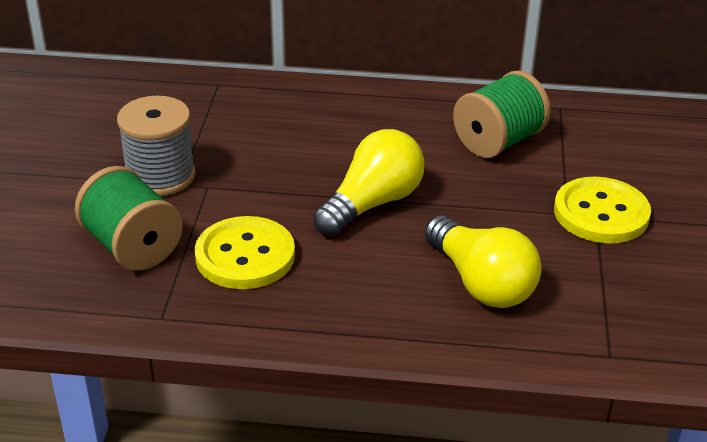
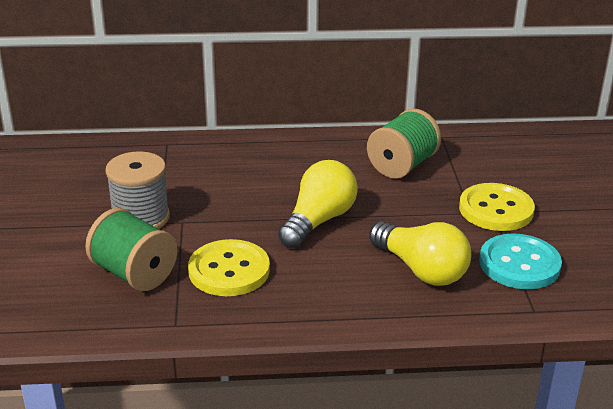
camera: 10 degrees left, 5 degrees down
(609, 290) = (519, 264): none -> turquoise button

